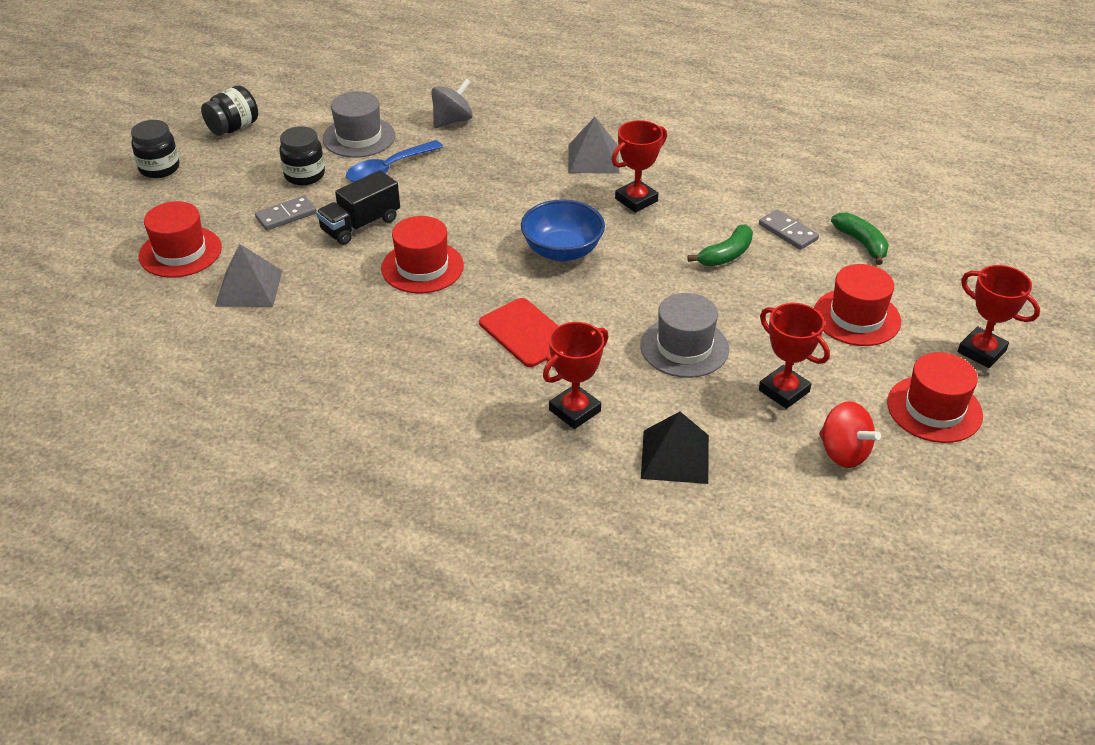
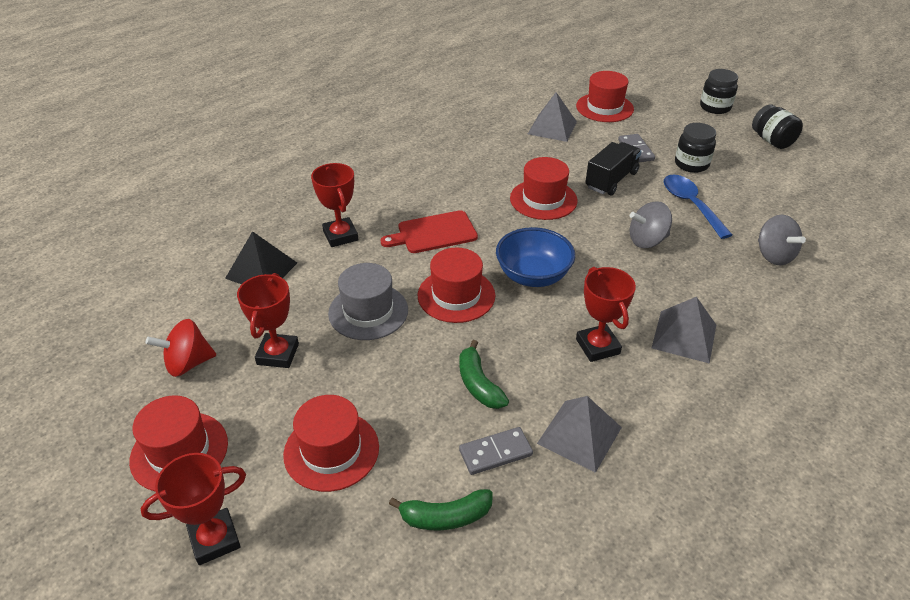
camera: 110 degrees right, 0 degrees up
(359, 137) = (748, 198): grey hat -> none
(360, 225) = (611, 180): black truck -> black truck turned 60 degrees clockwise
(465, 190) = (647, 240): none -> grey spinning top
(622, 294) = (456, 295): none -> red hat
(739, 196) = (579, 435): none -> grey pyramid
(784, 391) = (278, 354): red trophy -> red trophy turned 60 degrees counterclockwise

